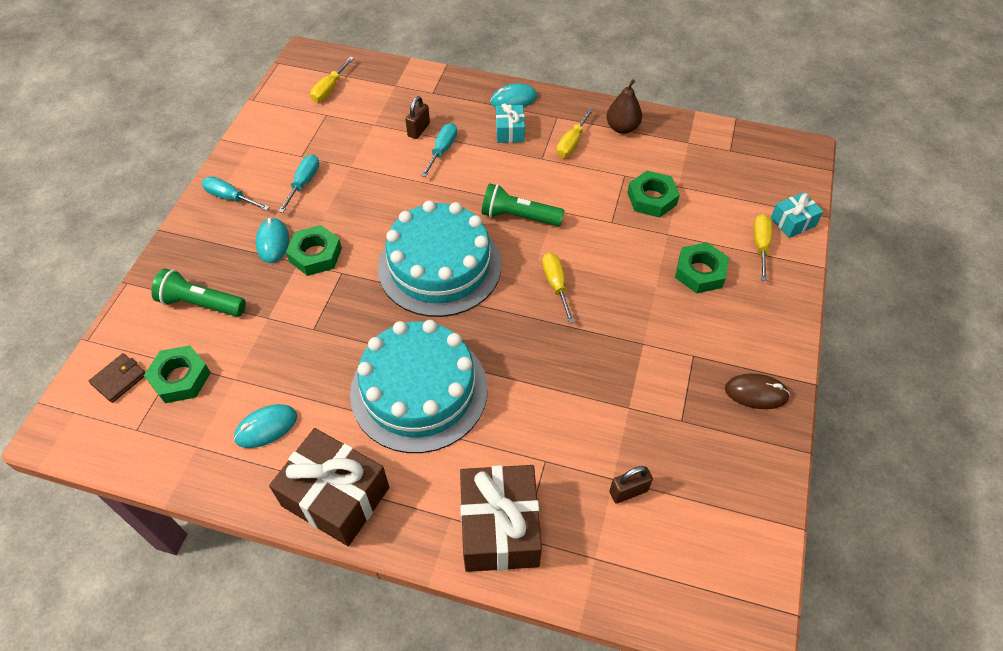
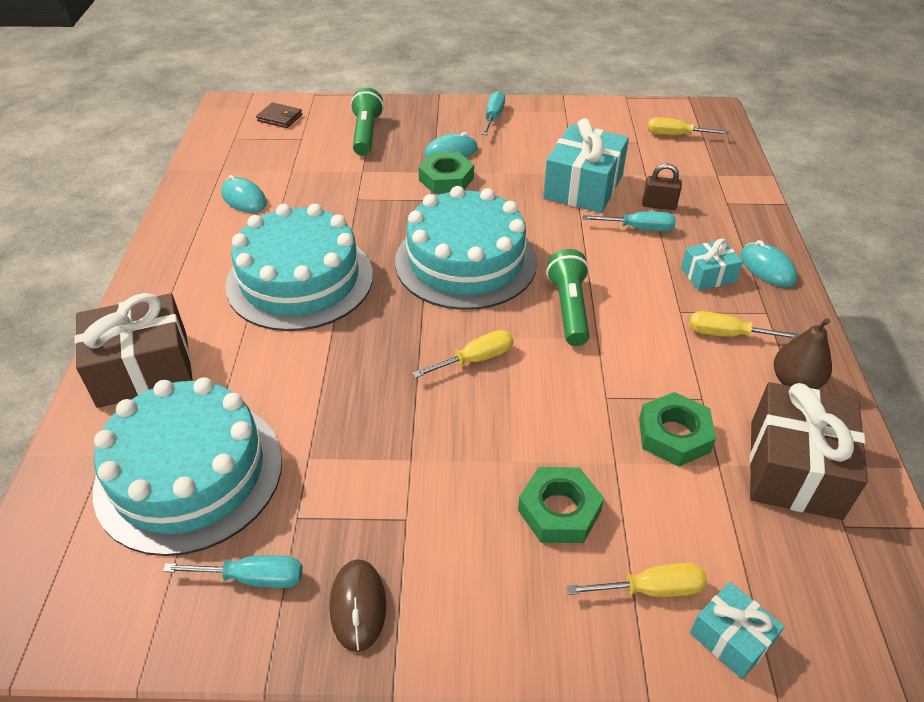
camera: 75 degrees right, 10 degrees down
(180, 378) = (287, 144): green nut -> none
(304, 183) = (534, 151): turquoise screwdriver -> turquoise screwdriver (253, 578)
(335, 497) = (176, 254): brown gift -> brown gift (794, 469)
(373, 166) = (583, 187): none -> turquoise gift
(628, 491) = (189, 473): brown padlock -> turquoise cake

